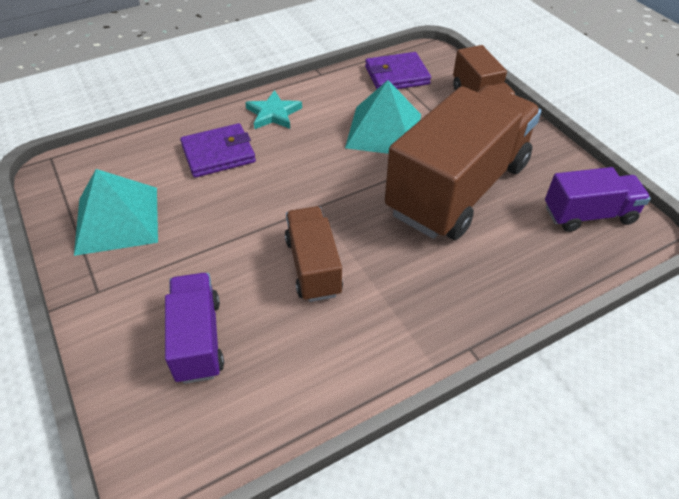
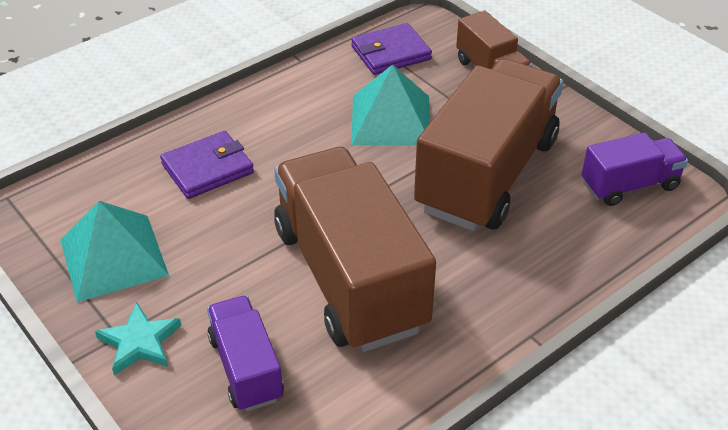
camera: 10 degrees left, 5 degrees down
(273, 114) = (258, 114): turquoise star -> turquoise star (140, 342)
(313, 266) = (349, 277): brown truck -> brown truck, size x2.00

